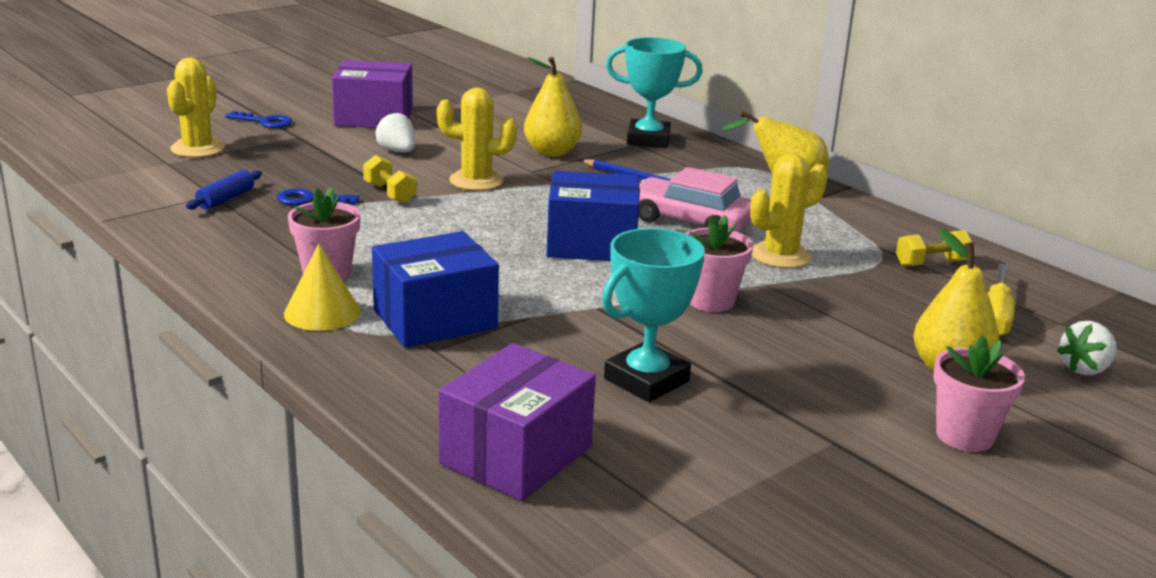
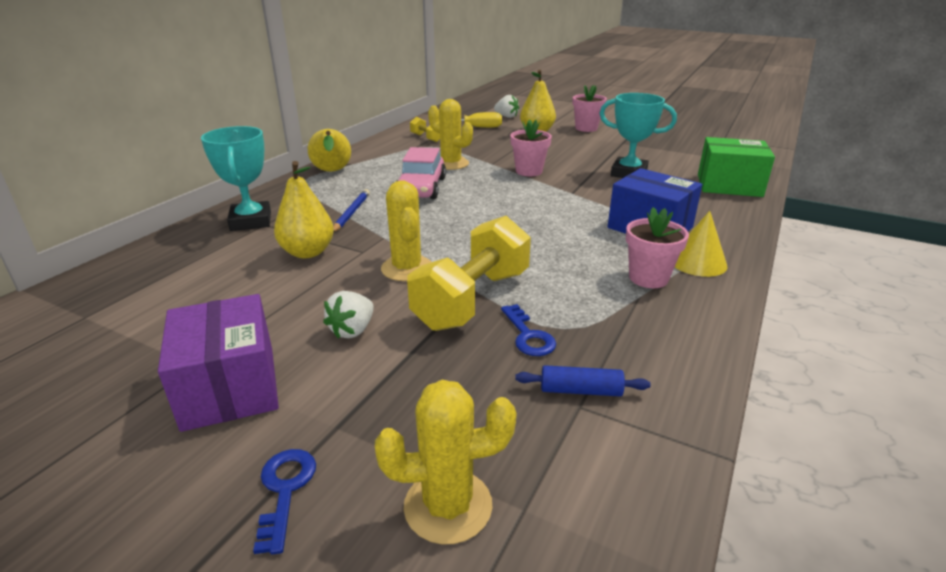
camera: 110 degrees left, 5 degrees up
(390, 193) = (472, 299): yellow dumbbell -> yellow dumbbell, size x2.11
(516, 455) = (729, 185): purple box -> green box
(591, 244) = (489, 207): blue box -> none

